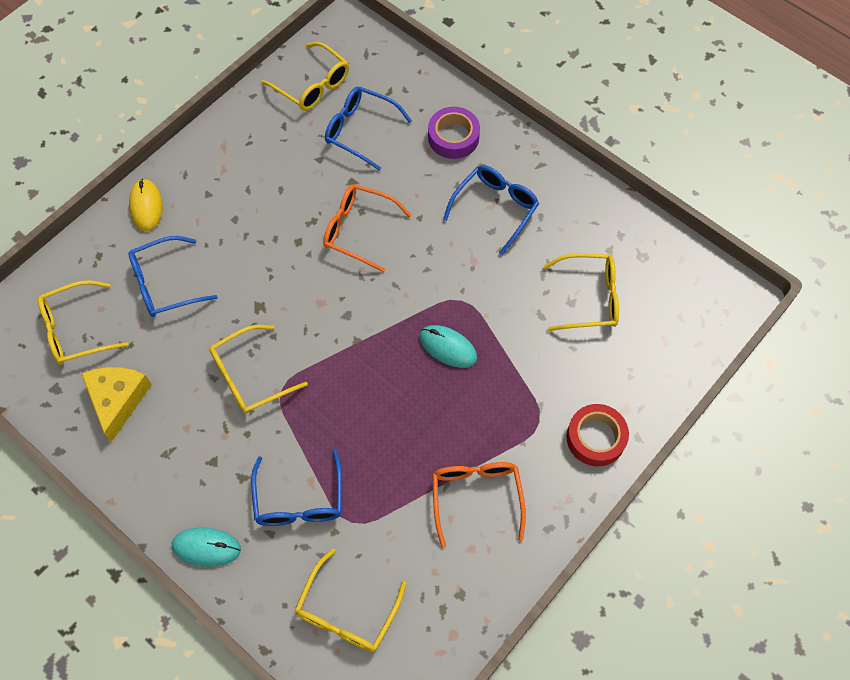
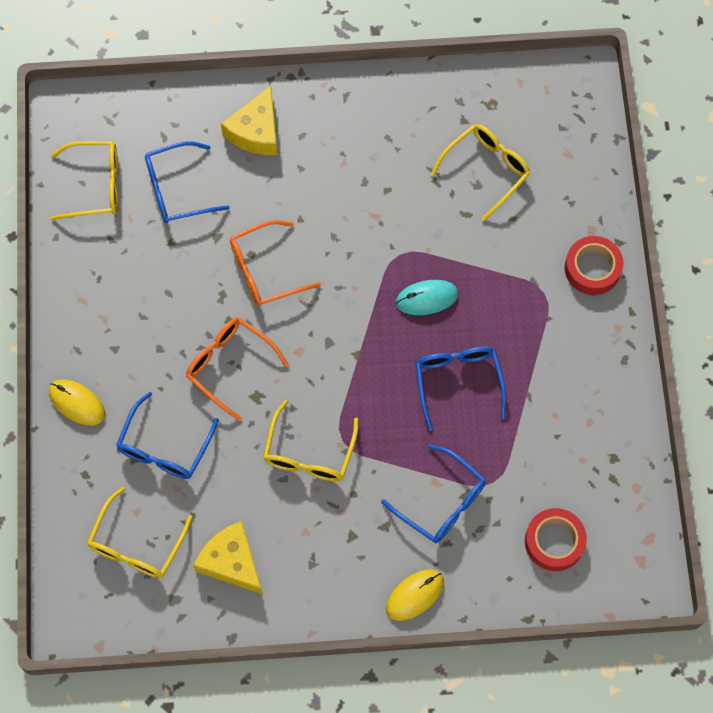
camera: 45 degrees left, 5 degrees up
(206, 547) = (414, 595): turquoise mouse -> yellow mouse
(347, 612) = (554, 541): yellow glasses -> red tape
(453, 137) = (256, 131): purple tape -> yellow cheese
(476, 497) = (557, 384): orange glasses -> orange glasses (229, 365)
(495, 208) = (349, 161): blue glasses -> blue glasses (458, 382)

